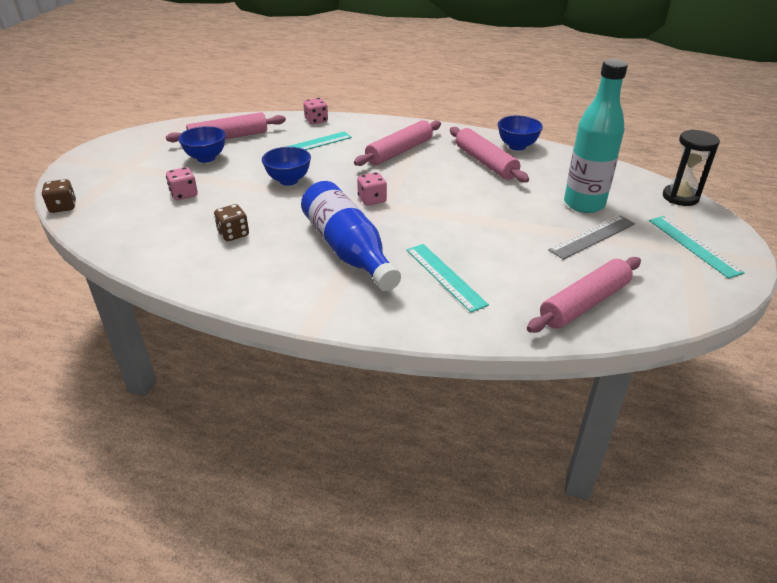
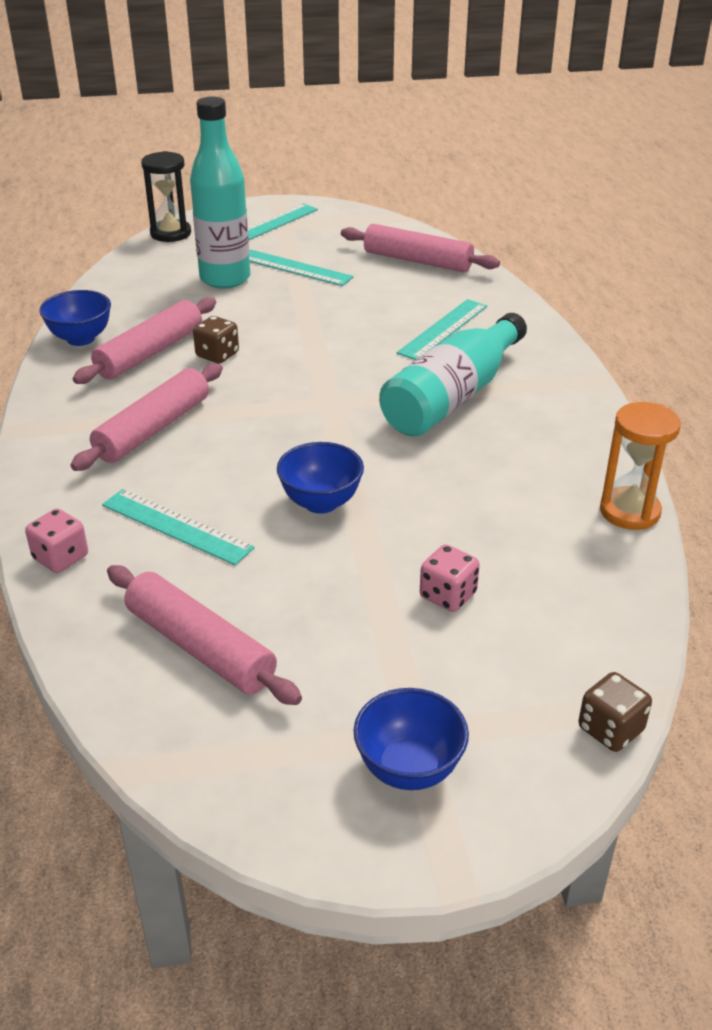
camera: 115 degrees left, 0 degrees up
(167, 272) = (629, 511): none -> orange hourglass
(206, 158) = (307, 635): blue bowl -> blue bowl (409, 769)
(233, 234) = (502, 494): brown dice -> brown dice (217, 355)
(348, 250) = (452, 396): blue bottle -> turquoise bottle
(372, 200) = (321, 412): pink dice -> none
(399, 151) = (153, 429): pink rolling pin -> pink rolling pin turned 75 degrees counterclockwise
(593, 237) = (295, 268): grey ruler -> turquoise ruler

